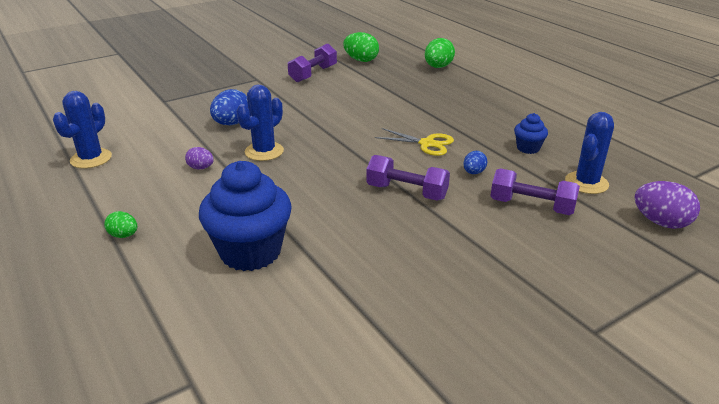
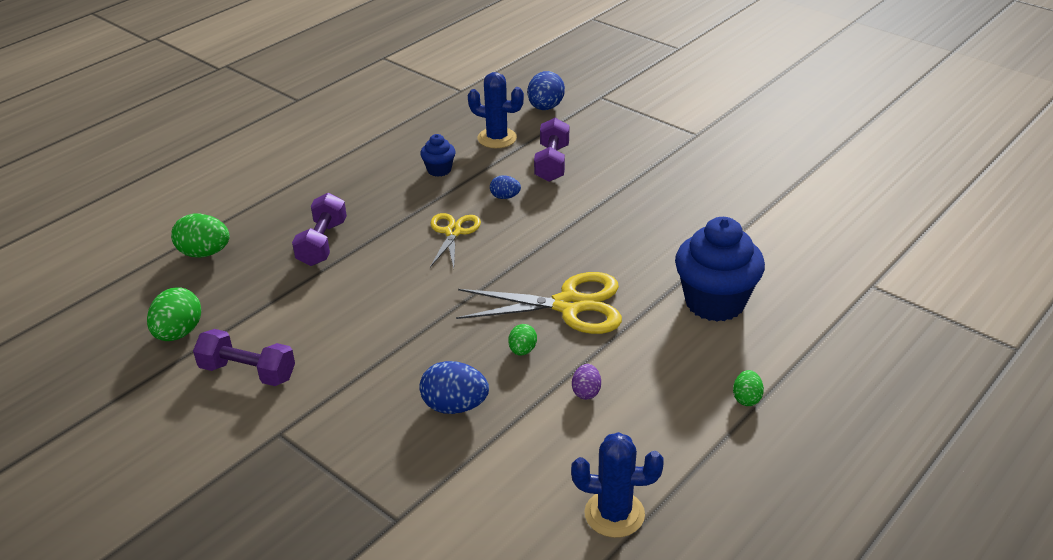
camera: 105 degrees left, 5 degrees up
(264, 151) = (522, 350): blue cactus -> green egg
(300, 178) = (569, 305): none -> yellow scissors
(406, 192) = (562, 231): purple dumbbell -> purple dumbbell (322, 243)
(661, 222) = (545, 107): purple egg -> blue egg

